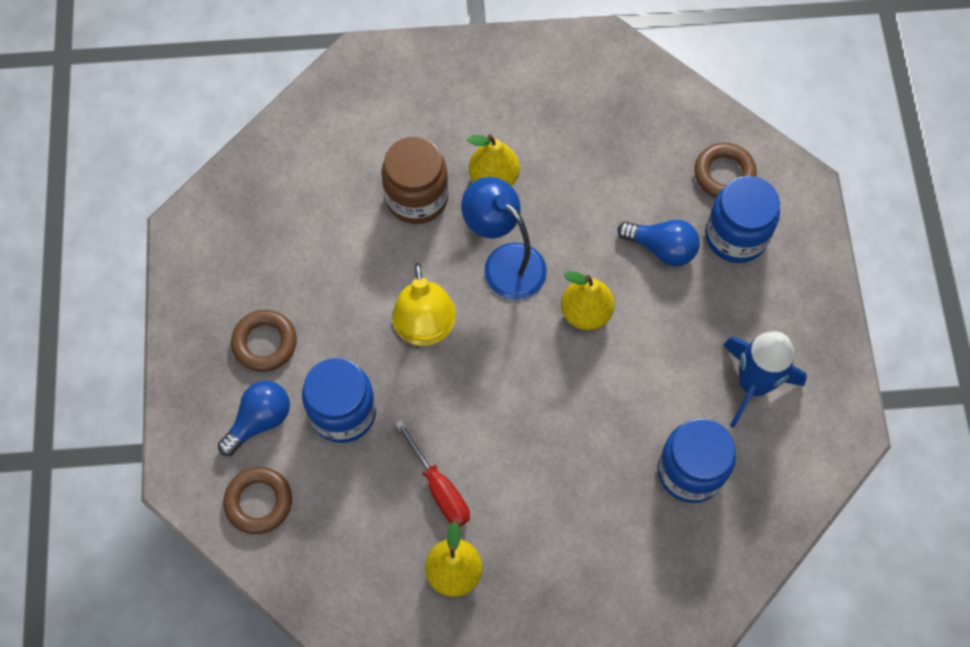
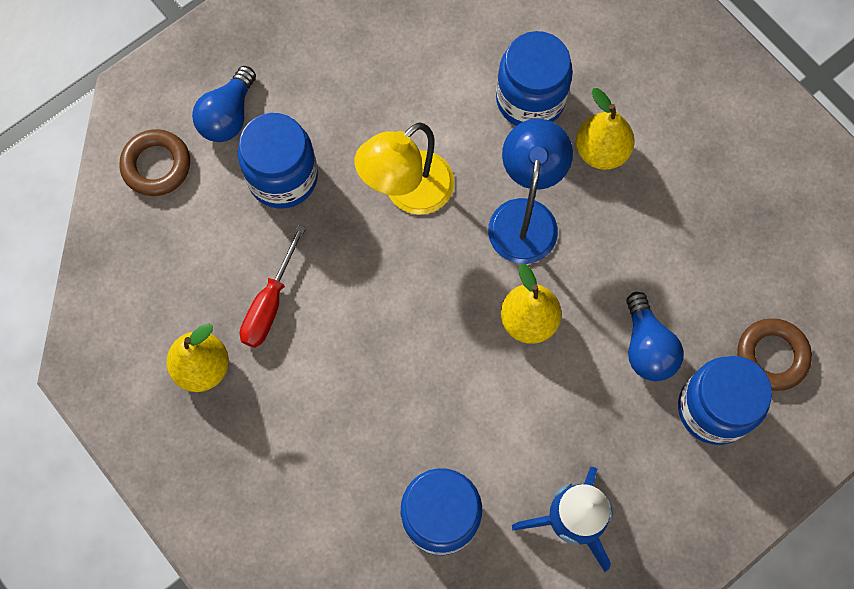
camera: 55 degrees right, 5 degrees up
(259, 420) = (228, 116): blue light bulb -> blue light bulb turned 105 degrees clockwise
(265, 343) = (300, 71): brown ring -> none
(417, 198) = (530, 99): brown jar -> blue jar

